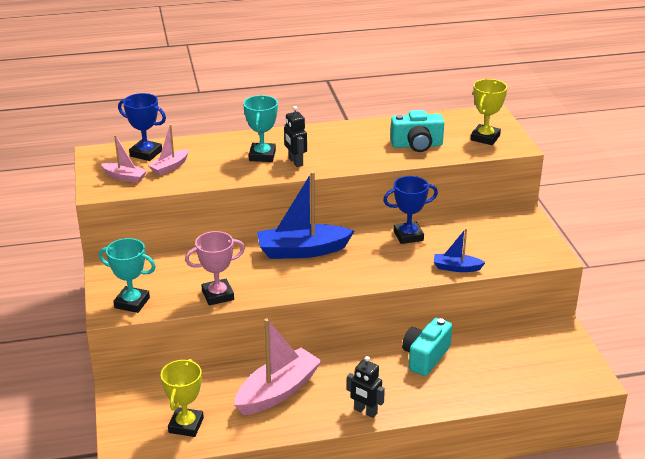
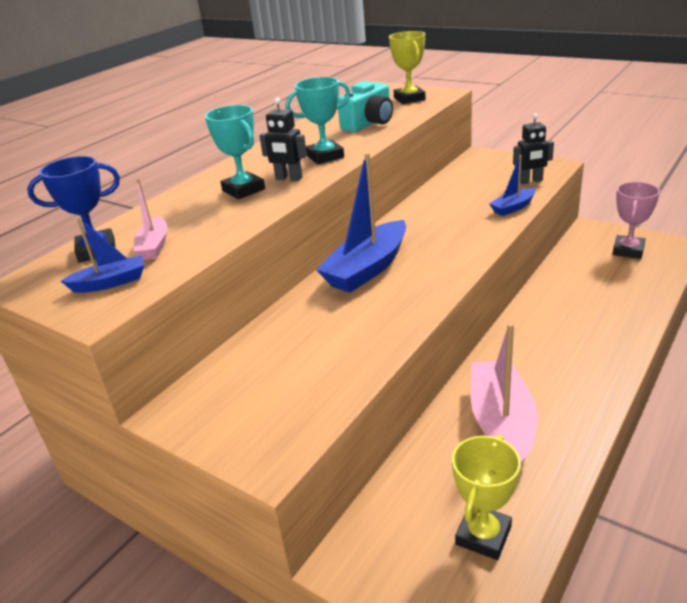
camera: 40 degrees left, 0 degrees up
(125, 177) = (110, 283): pink boat -> blue boat
(132, 303) = (280, 431): turquoise trophy -> turquoise trophy (325, 156)
(186, 425) = (483, 535): yellow trophy -> yellow trophy turned 60 degrees clockwise
(218, 295) = (363, 355): pink trophy -> pink trophy (628, 250)
(365, 411) = (599, 380): black robot -> black robot (530, 181)
(408, 236) = (431, 209): blue trophy -> none
(425, 357) = (551, 306): turquoise camera -> none

